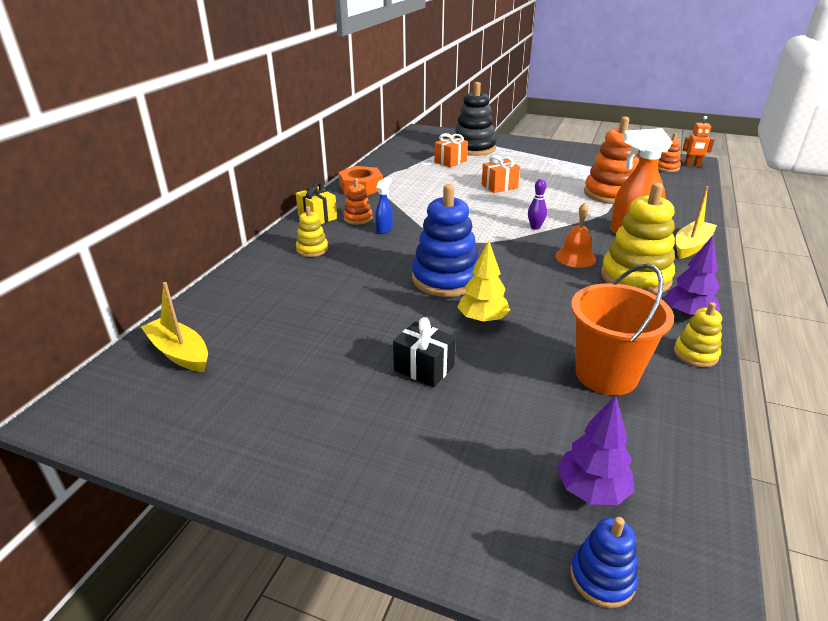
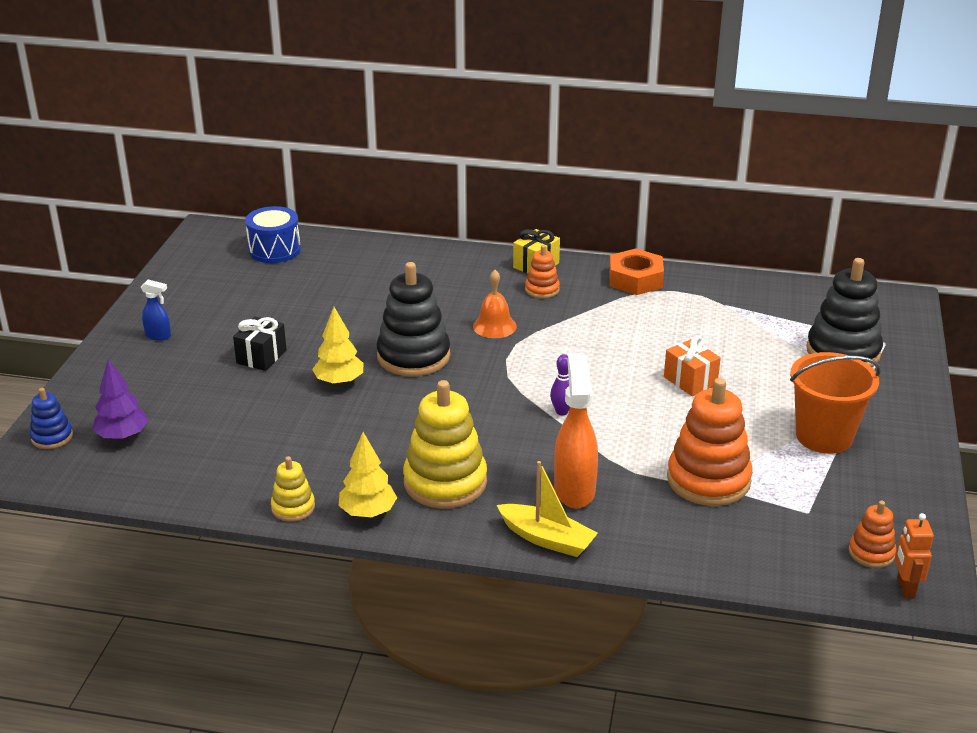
camera: 80 degrees right, 0 degrees up
(179, 353) = (274, 250): yellow boat -> blue drum
(312, 249) = (458, 275): yellow stacking toy -> none
(384, 229) = (519, 309): blue spray bottle -> blue spray bottle (158, 336)
(445, 279) = (413, 356): blue stacking toy -> black stacking toy
(450, 161) = (770, 336): orange gift -> none
(575, 257) = (485, 440): orange bell -> orange bell (494, 326)
(606, 375) = (257, 450): orange bucket -> orange bucket (824, 436)
(688, 314) = (368, 512): purple tree -> yellow tree

